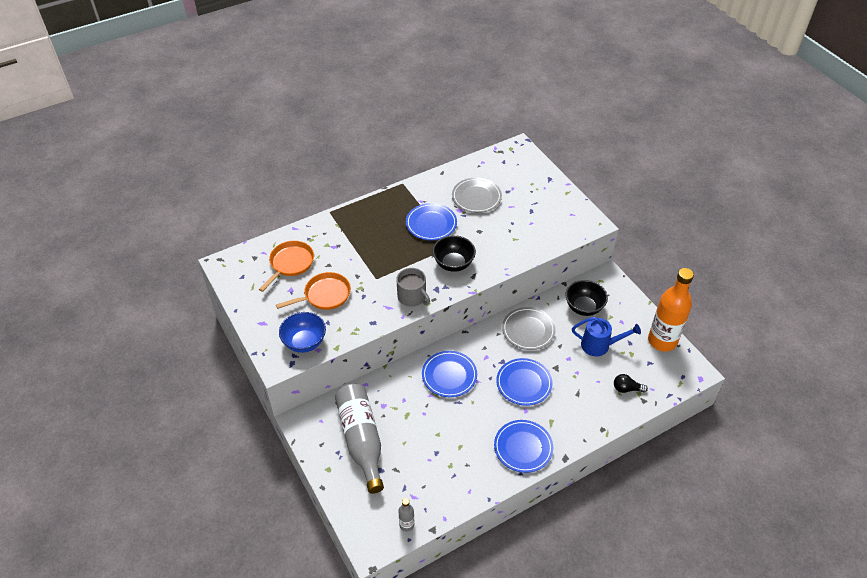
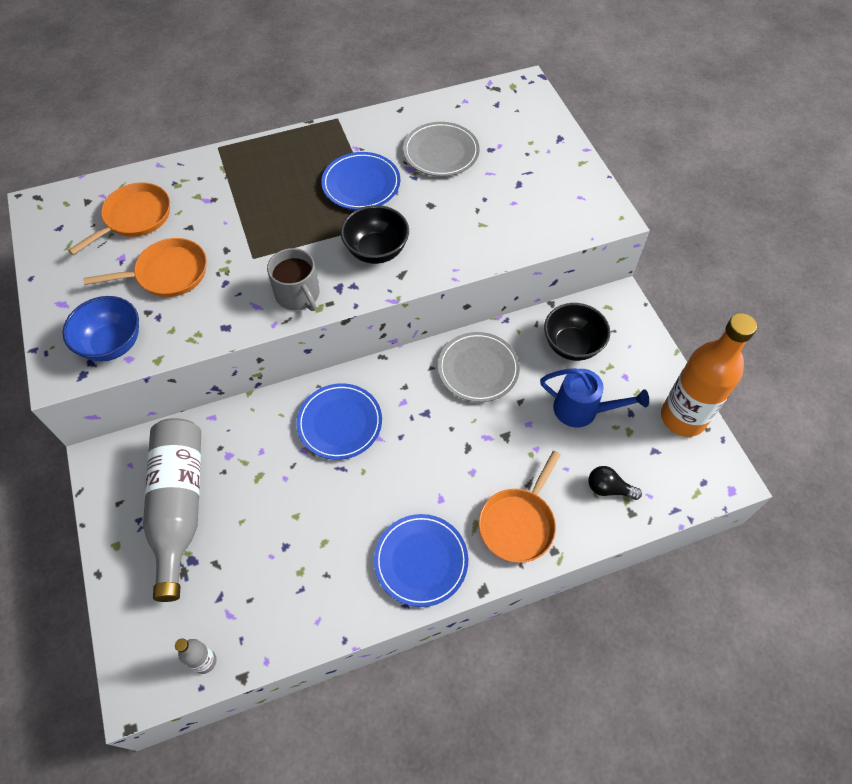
camera: 10 degrees right, 10 degrees up
(524, 383) = (449, 454): blue plate -> none
(577, 417) = (518, 523): none -> orange pan

